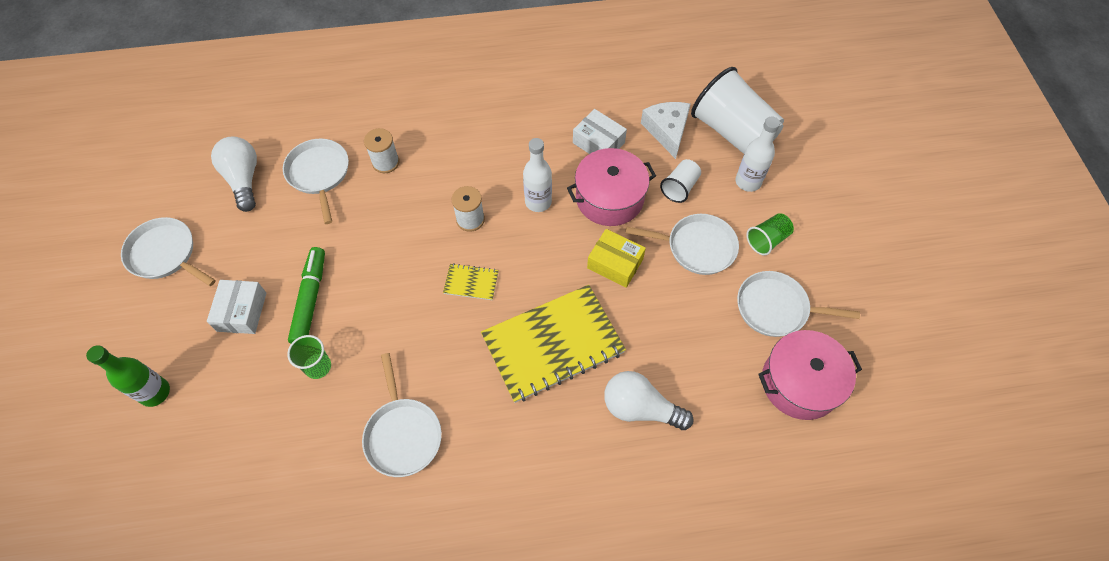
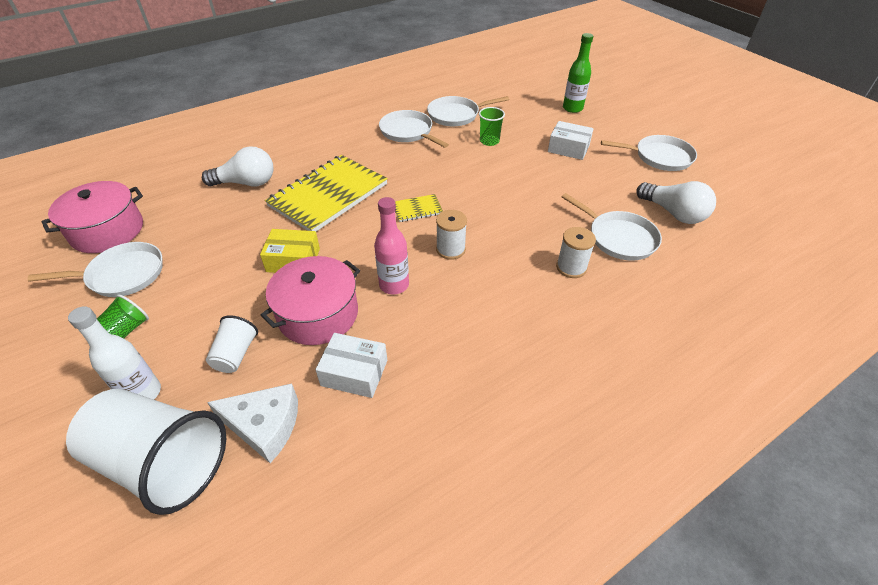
camera: 155 degrees right, 15 degrees down
(242, 312) = (568, 148): white box -> white box turned 45 degrees counterclockwise
(310, 299) = (530, 166): green marker -> none
(538, 202) = (394, 285): white bottle -> pink bottle
(667, 131) = (265, 426): white cheese -> white cheese turned 45 degrees counterclockwise
(697, 247) = (208, 300): white pan -> white pan (456, 115)

